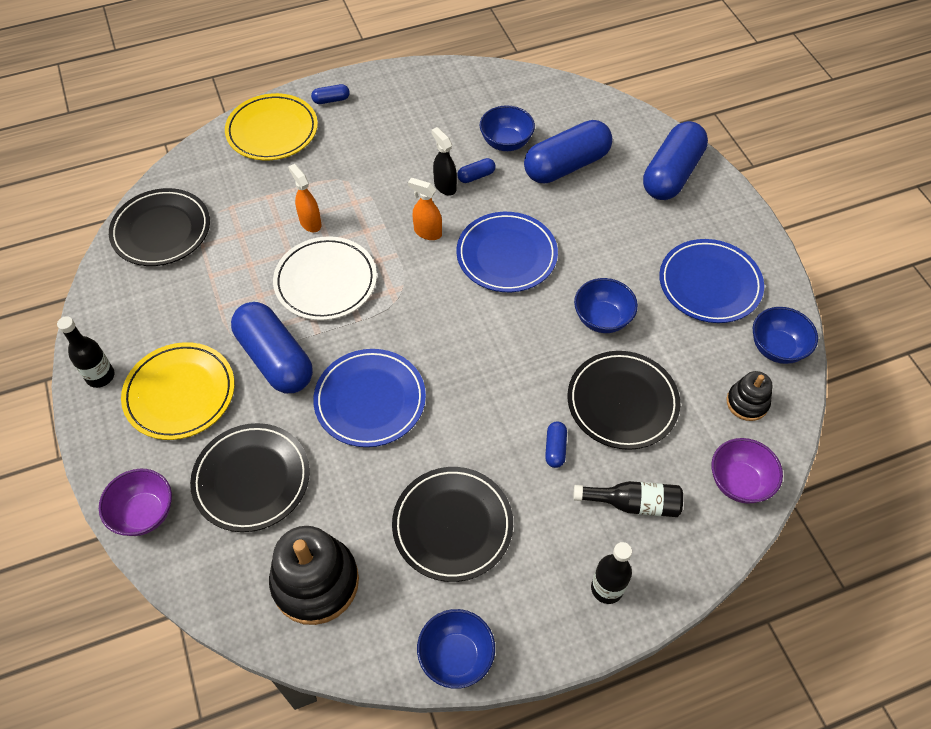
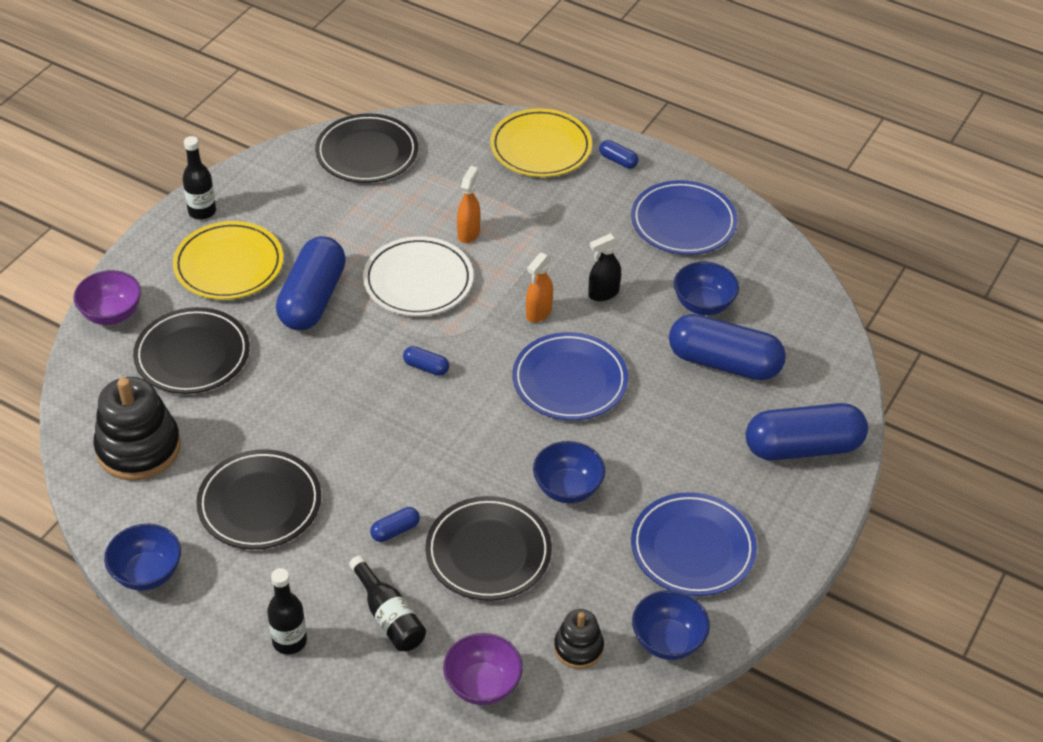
camera: 50 degrees right, 10 degrees down
(370, 400) = (329, 381): blue plate -> blue plate (683, 222)
(427, 232) = (538, 313): orange spray bottle -> orange spray bottle turned 135 degrees counterclockwise
(445, 186) = (603, 293): black spray bottle -> black spray bottle turned 135 degrees counterclockwise
(476, 176) = (639, 307): blue capsule -> blue capsule (426, 367)

